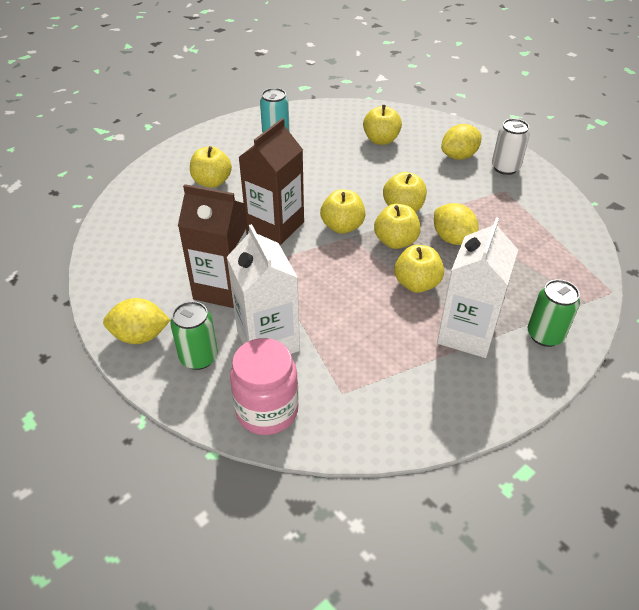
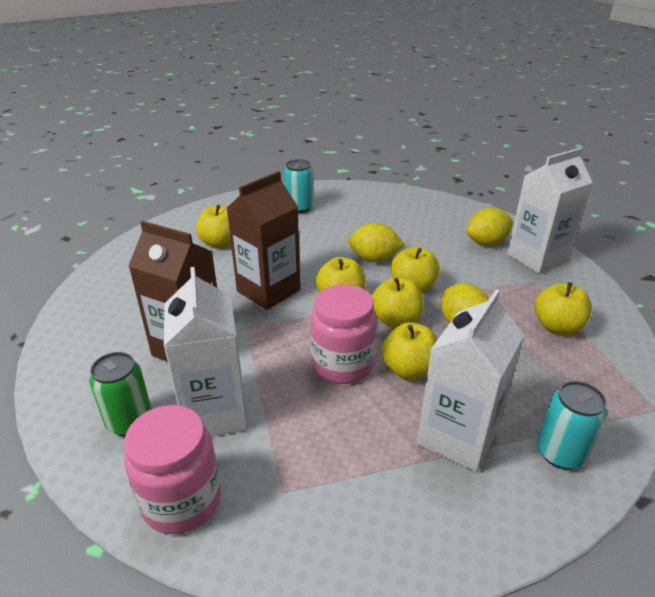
camera: 10 degrees right, 10 degrees down
(140, 336) = (77, 388): yellow lemon -> yellow lemon (374, 259)
(361, 286) = (342, 364): none -> pink jar
(381, 140) = (405, 220): yellow apple -> yellow apple (557, 327)
(505, 168) = (537, 258): white can -> white carton
(545, 335) = (560, 453): green can -> turquoise can

